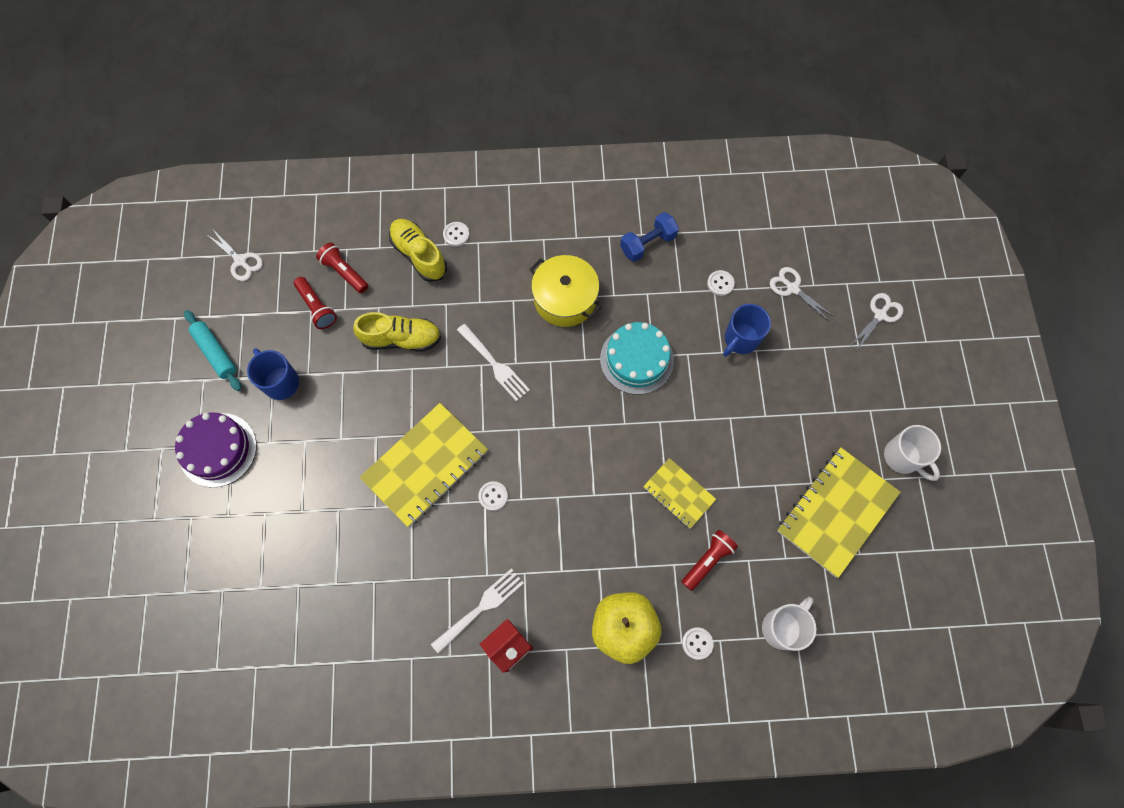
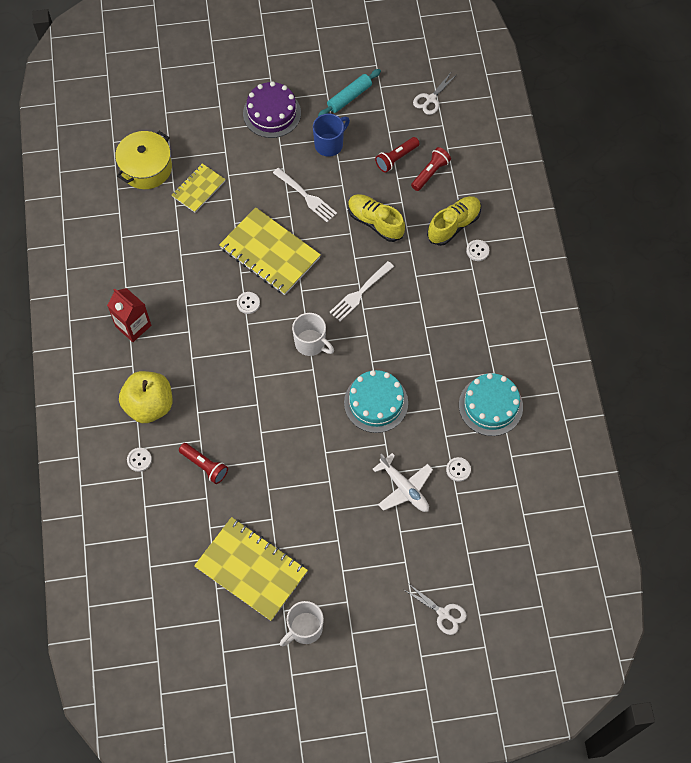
camera: 85 degrees right, 5 degrees down
(401, 339) = (375, 222): yellow shoe -> yellow shoe turned 135 degrees clockwise
(480, 609) = (160, 303): white fork -> white fork (306, 196)
(565, 299) = (426, 341): yellow pot -> yellow pot (146, 168)
(647, 243) = (490, 406): blue dumbbell -> turquoise cake
(678, 494) = (259, 441): yellow notebook -> yellow notebook (198, 189)
(740, 339) = (404, 488): blue mug -> white plane
(782, 627) = (153, 524): white mug -> white mug (311, 343)
(792, 288) = (461, 533): white scissors -> none

